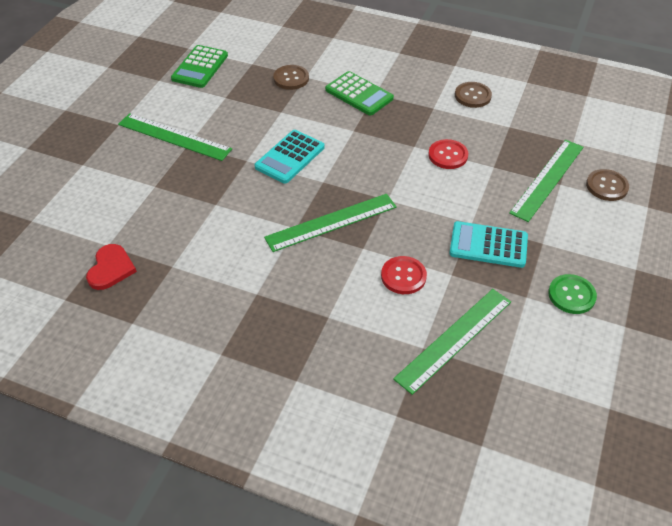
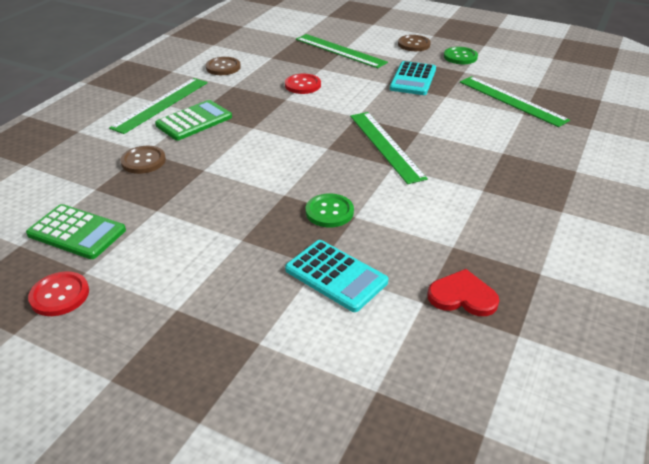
camera: 85 degrees left, 10 degrees down
(174, 137) = (223, 252): green ruler -> green ruler (161, 104)
(221, 188) = (329, 212): none -> green button
(290, 157) = (285, 166): turquoise calculator -> turquoise calculator (336, 276)
(403, 276) = (450, 115): red button -> red button (60, 295)
(606, 186) = (350, 33): brown button -> brown button (414, 44)

